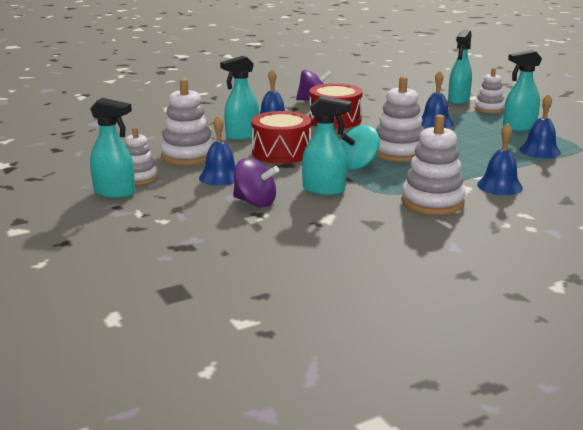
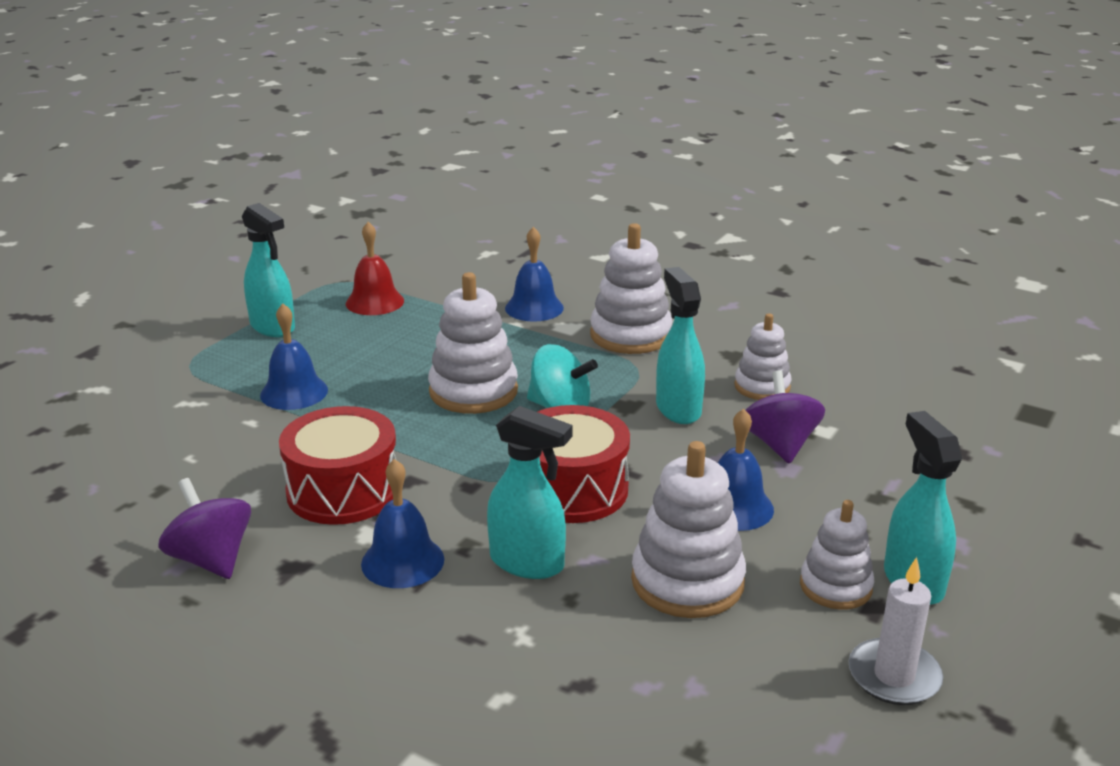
camera: 120 degrees left, 5 degrees up
(81, 170) = (894, 676): none -> white candle
(458, 100) = (129, 397): turquoise spray bottle -> none
(489, 109) = (175, 363): white stacking toy -> white stacking toy (762, 386)
(539, 151) = (374, 302): blue bell -> red bell

